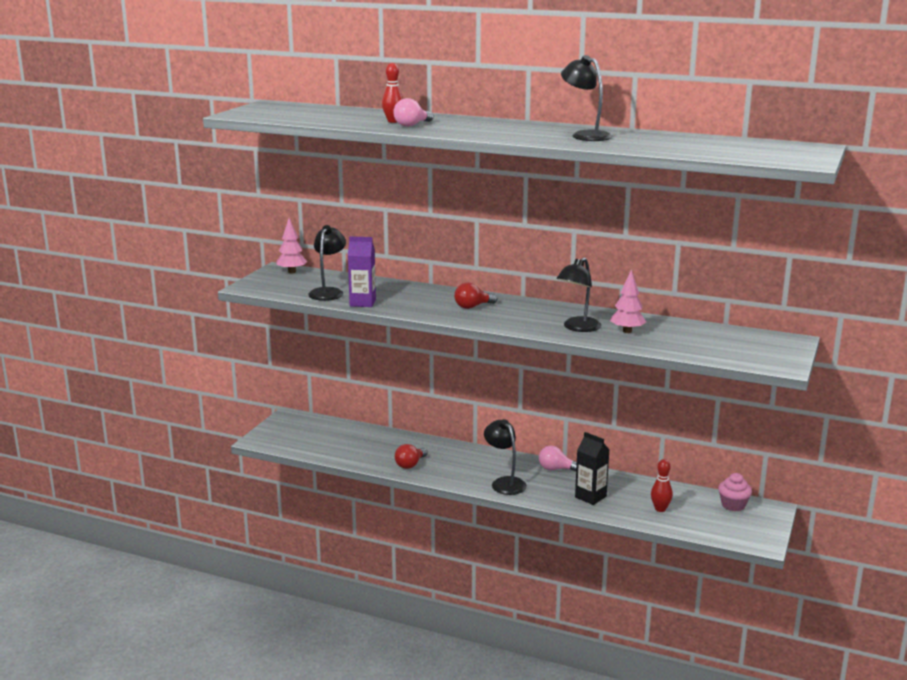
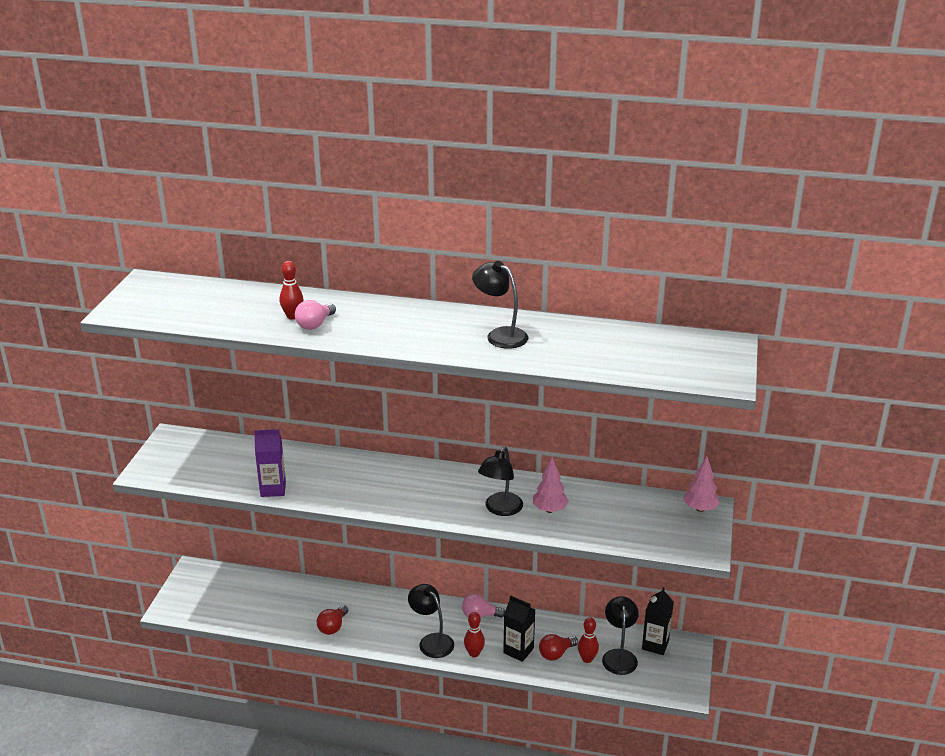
camera: 10 degrees left, 10 degrees up
(292, 272) = (186, 440): pink tree -> pink tree (700, 509)
(328, 292) = (233, 473): black lamp -> black lamp (619, 656)
(472, 307) = (388, 484): red light bulb -> red light bulb (556, 654)
(545, 495) = (474, 653): none -> red bowling pin
(733, 505) = (655, 645): pink cupcake -> black carton

